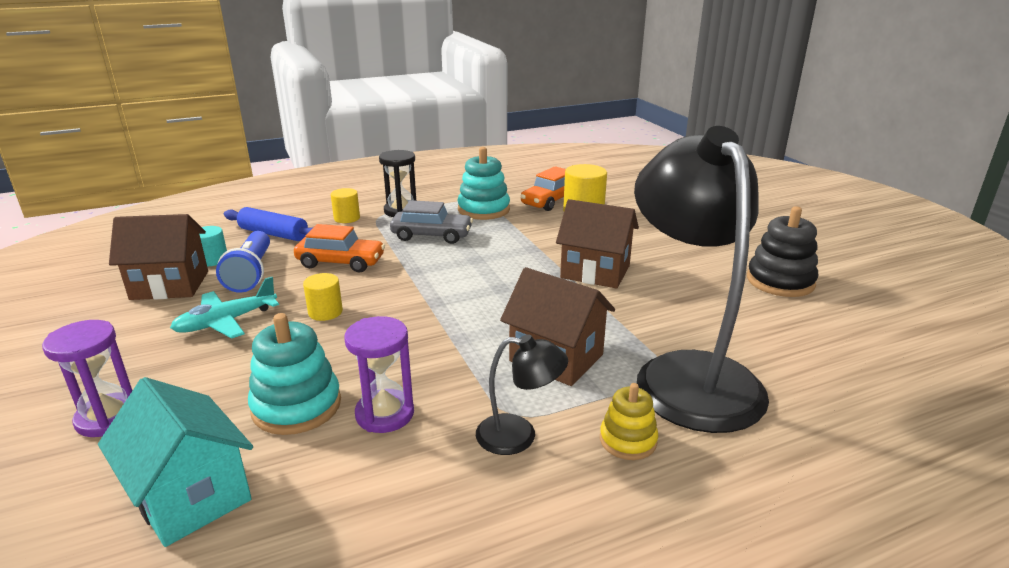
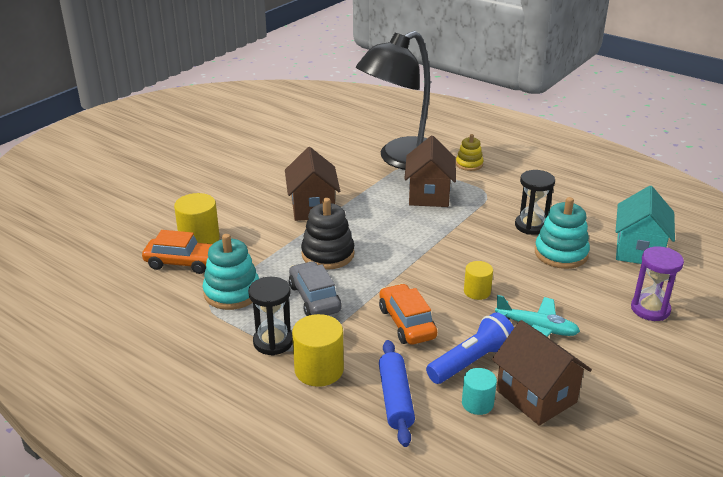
camera: 120 degrees left, 5 degrees up
(347, 218) = (319, 370): yellow cylinder -> yellow cylinder, size x1.61
(385, 414) = (531, 226): purple hourglass -> black hourglass
(519, 436) = (499, 188): black lamp -> none
(780, 281) = (269, 148): black stacking toy -> black stacking toy (328, 254)

